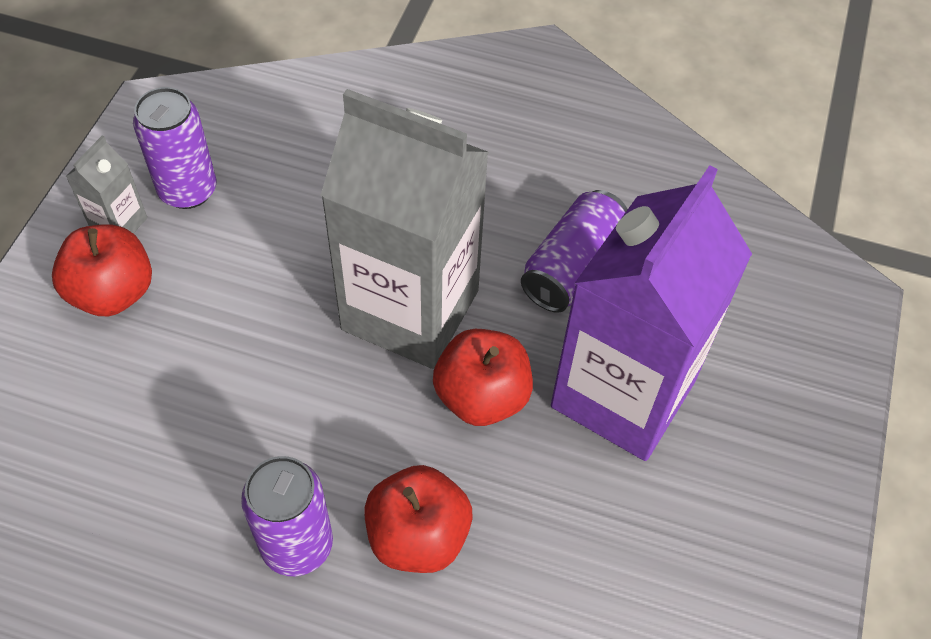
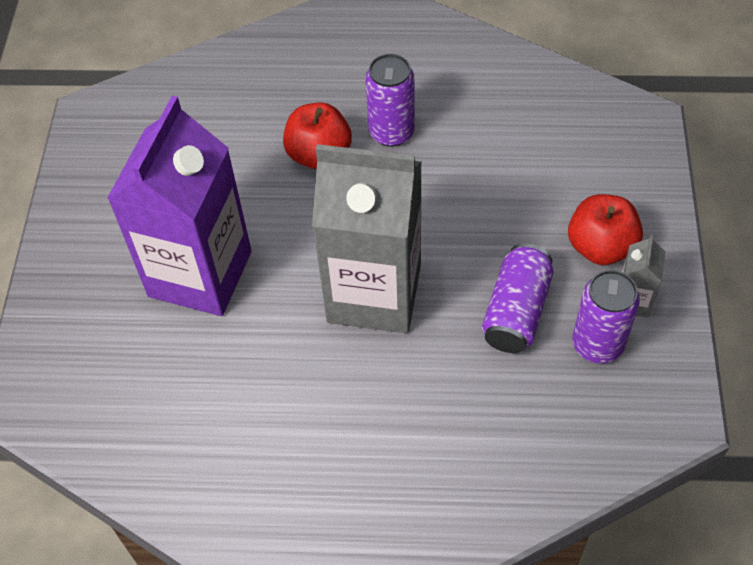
camera: 170 degrees right, 0 degrees up
(482, 397) = (302, 245): red apple -> none
(573, 267) = (254, 363): purple can -> purple can (516, 311)

